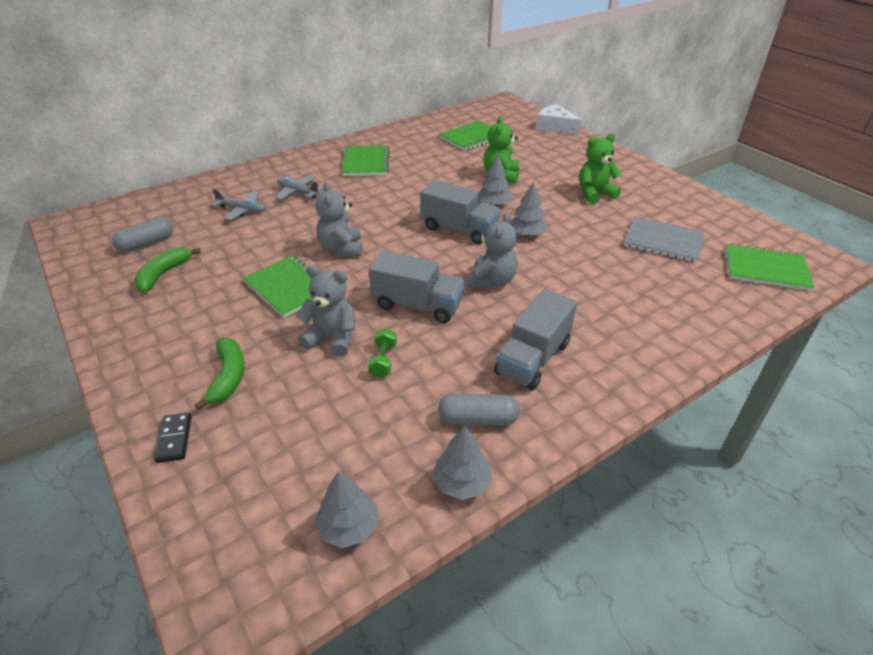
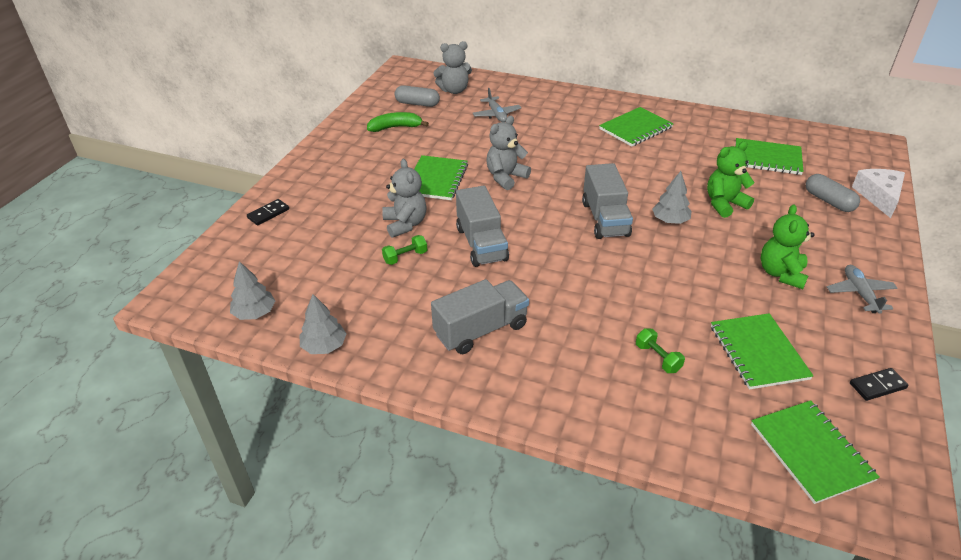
camera: 55 degrees right, 0 degrees up
(228, 376) = (331, 204): green banana -> none
(298, 192) = (549, 123): grey plane -> grey plane (860, 293)
(478, 419) = (388, 328): grey capsule -> grey capsule (828, 201)
(491, 281) = (554, 267): grey teddy bear -> grey teddy bear (454, 90)
(527, 234) = (648, 258): grey tree -> none
(533, 358) = (481, 330): grey truck -> grey truck turned 150 degrees clockwise
(594, 194) = (781, 273): green teddy bear -> green teddy bear turned 105 degrees counterclockwise
(638, 284) = (657, 358): none -> green dumbbell
(663, 241) = (758, 352): grey notebook -> green notebook
(723, 217) = (877, 386): none -> black domino

